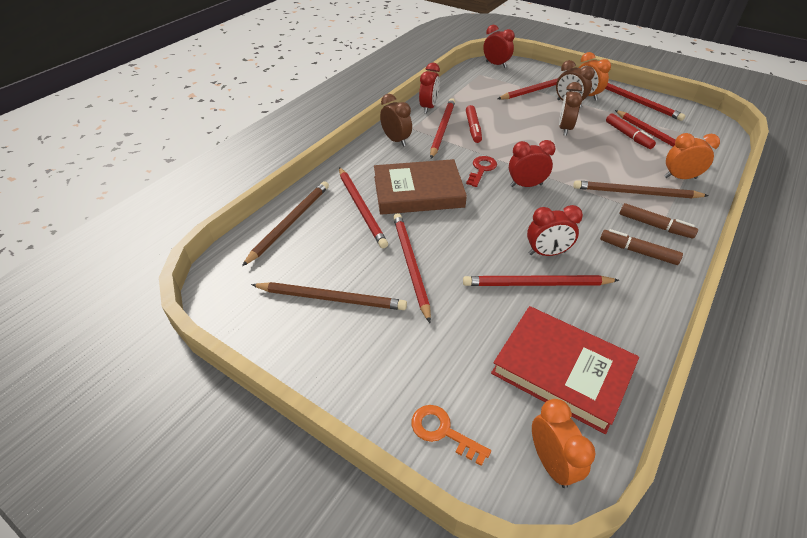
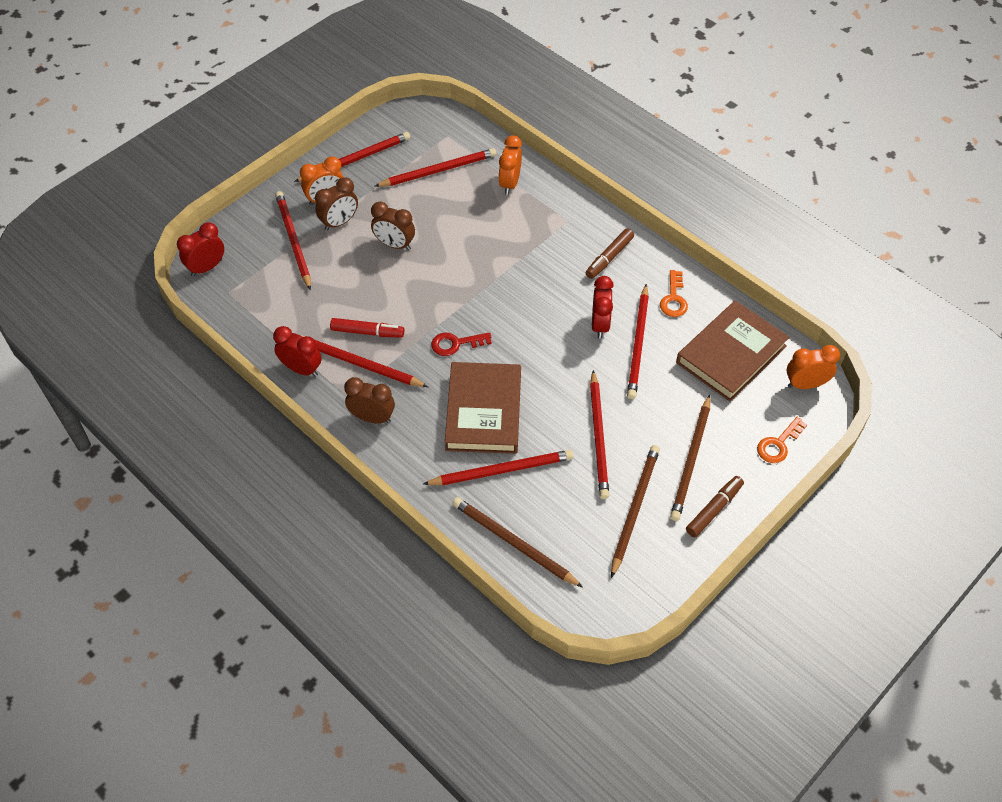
camera: 80 degrees left, 10 degrees up
(396, 140) = (372, 418): brown clock -> brown clock turned 45 degrees clockwise
(410, 264) = (598, 437): red pencil -> red pencil turned 90 degrees counterclockwise
(481, 169) = (456, 344): red key -> red key turned 45 degrees counterclockwise
(526, 185) = (494, 311): red clock -> none
(562, 370) = (731, 354): red book -> brown book
(615, 309) = (673, 299): none -> orange key
(628, 135) = (424, 194): red marker -> none
(635, 193) = (526, 227): brown pencil -> brown pencil (691, 460)
(654, 225) = (577, 232): brown marker -> brown marker (713, 510)

